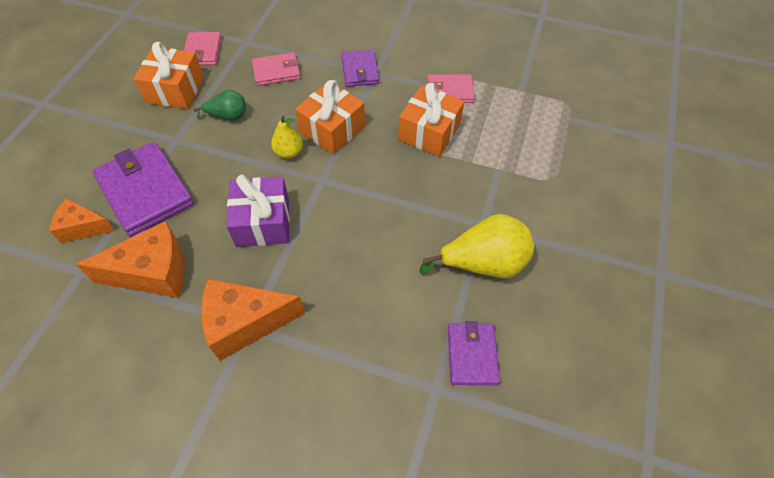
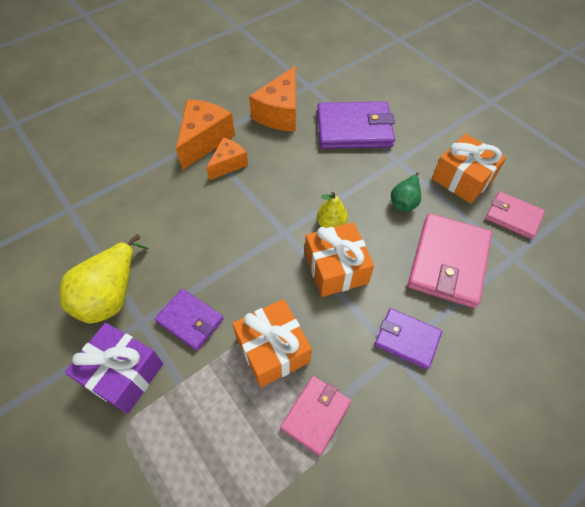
camera: 125 degrees right, 0 degrees up
(83, 228) = (344, 93): orange cheese -> orange cheese (228, 164)
(263, 222) = (273, 178): purple gift -> purple gift (123, 374)
(276, 71) = (448, 262): pink wallet -> pink wallet, size x1.72
(472, 355) = (64, 240): purple wallet -> purple wallet (190, 320)

